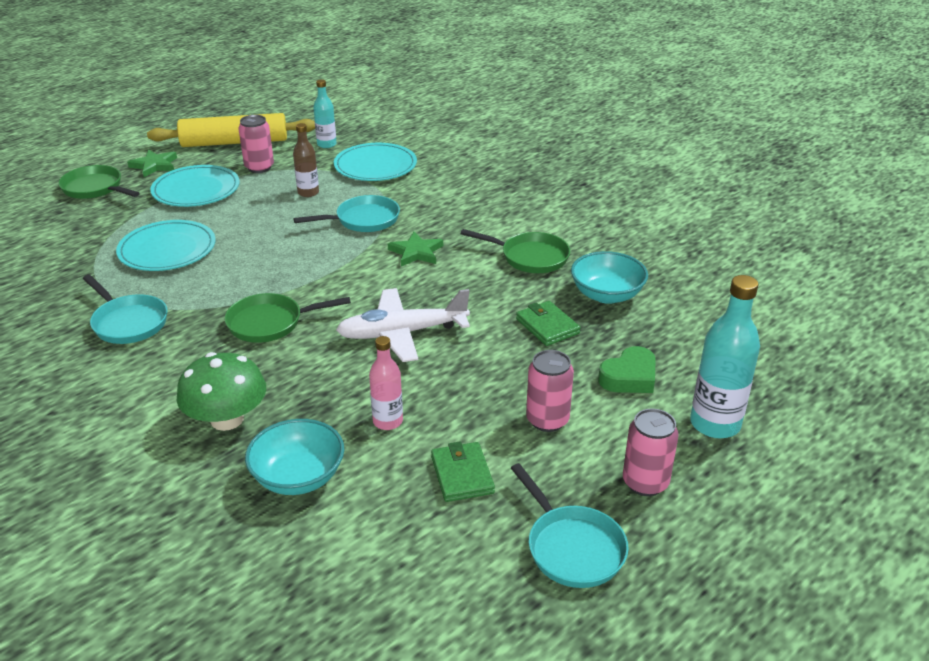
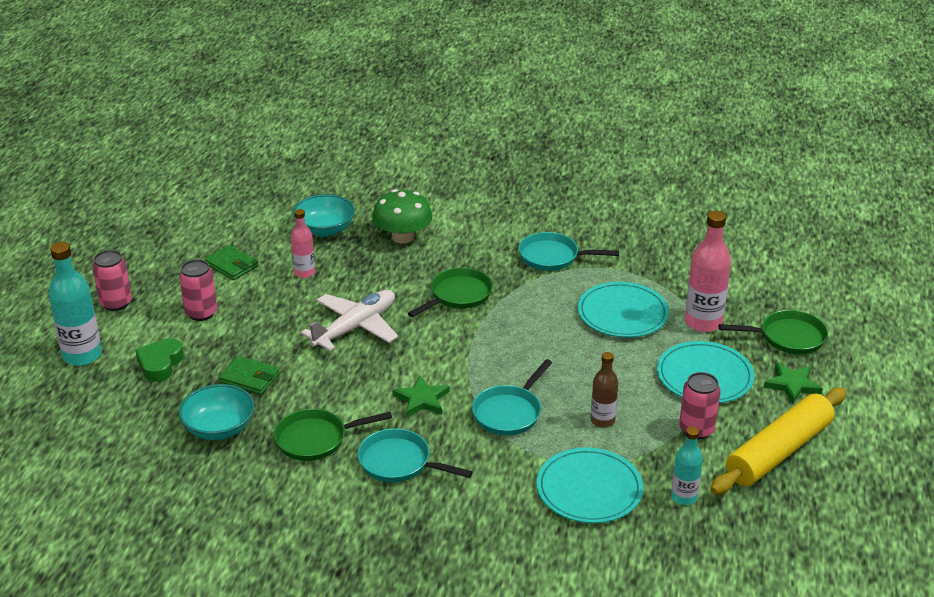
camera: 145 degrees right, 0 degrees up
(126, 219) = (703, 322): none -> pink bottle
(572, 547) = (143, 258): turquoise pan -> turquoise pan (399, 463)

